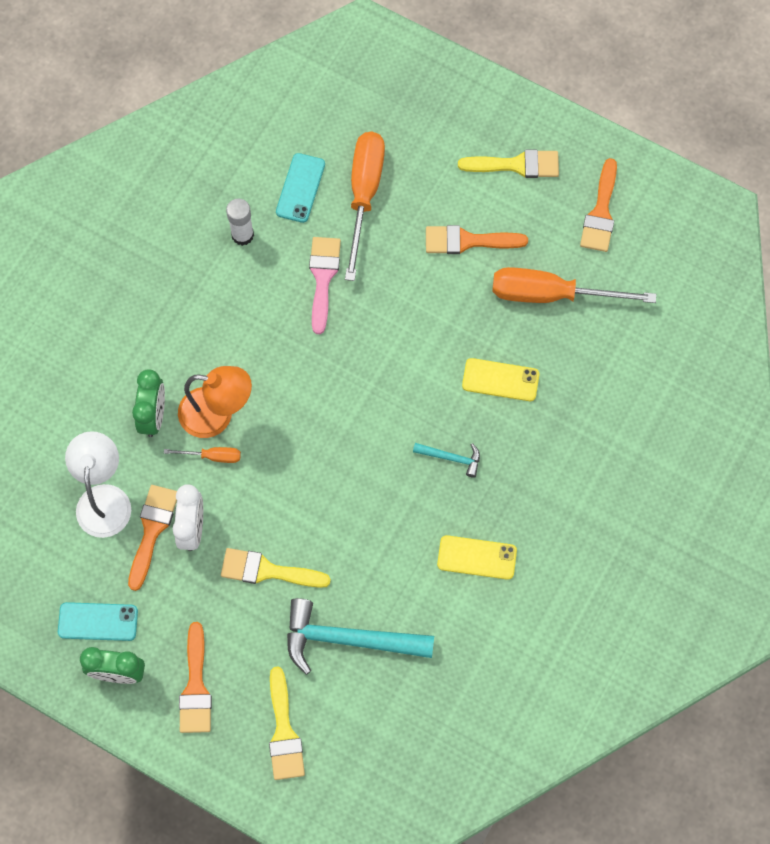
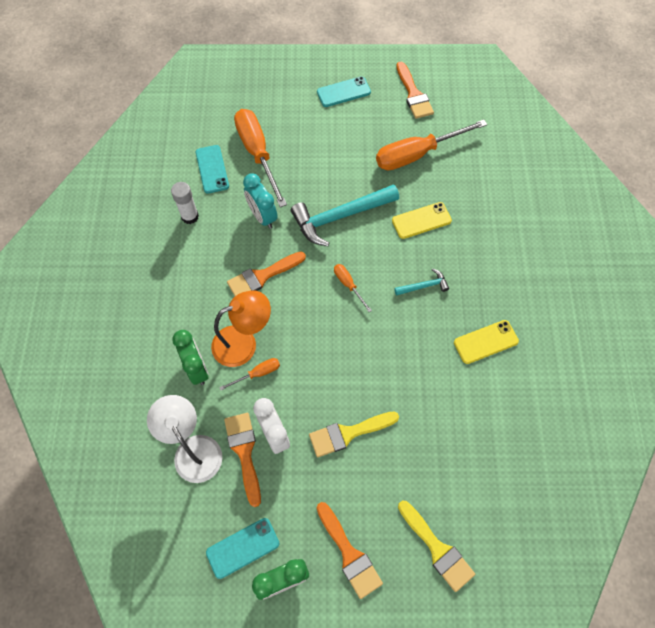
camera: 30 degrees left, 5 degrees down
(323, 278) = (262, 216): pink brush -> turquoise clock
(348, 639) = (438, 450): turquoise hammer -> turquoise hammer (340, 217)
(368, 411) = (348, 285): none -> orange screwdriver
(467, 241) = (343, 149): orange brush -> orange brush (262, 276)
(516, 165) = (343, 92): yellow brush -> turquoise phone

